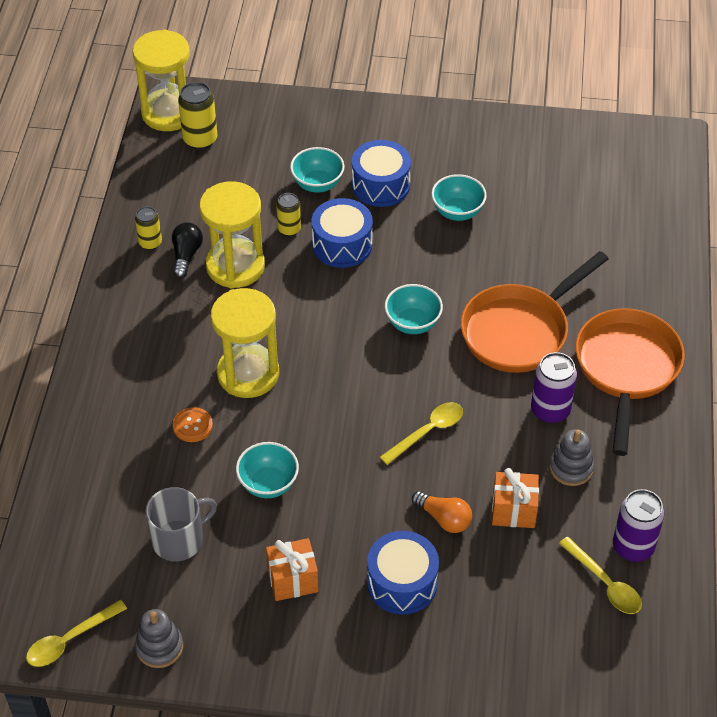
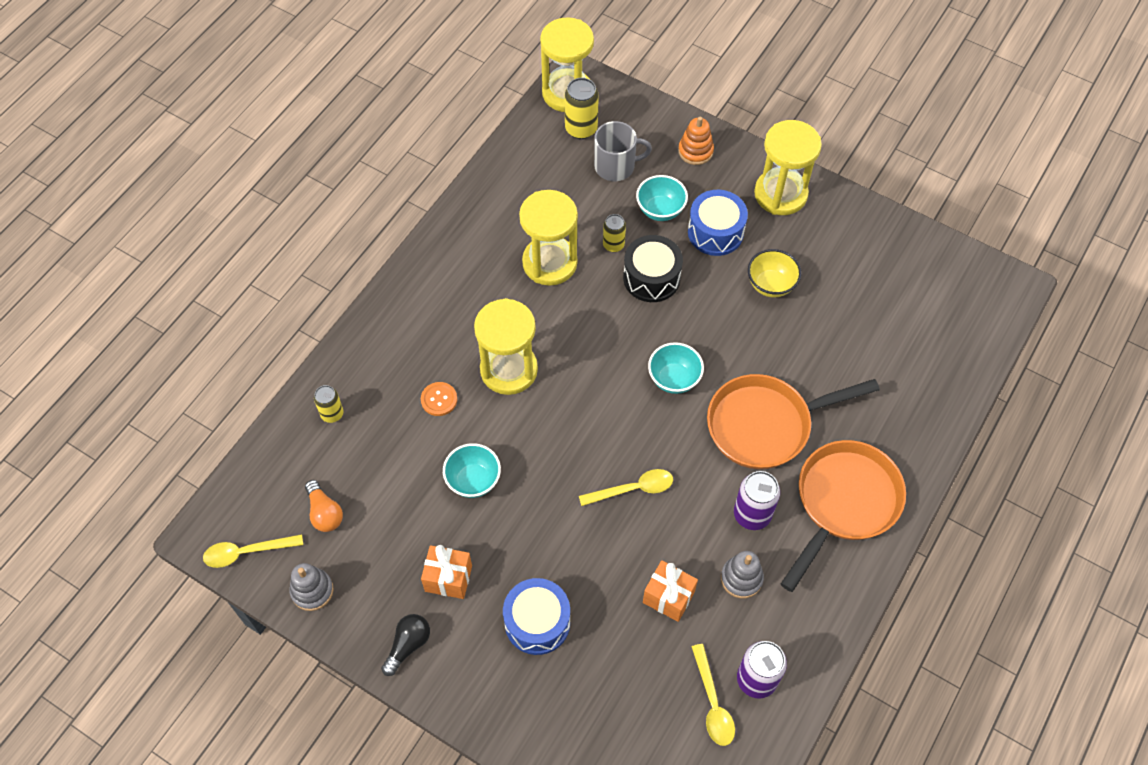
camera: 25 degrees right, 10 degrees up
(150, 243) = (490, 213): yellow can -> yellow can (332, 414)
(179, 539) = (376, 500): grey mug -> grey mug (615, 166)
(186, 255) = (513, 236): black light bulb -> black light bulb (408, 645)
(322, 123) = (695, 151): none -> orange stacking toy
(342, 245) = (651, 278): blue drum -> black drum
(423, 133) = (780, 194): none -> yellow hourglass
(444, 519) = (604, 578): orange light bulb -> orange light bulb (324, 513)
(457, 212) = (771, 285): turquoise bowl -> yellow bowl

